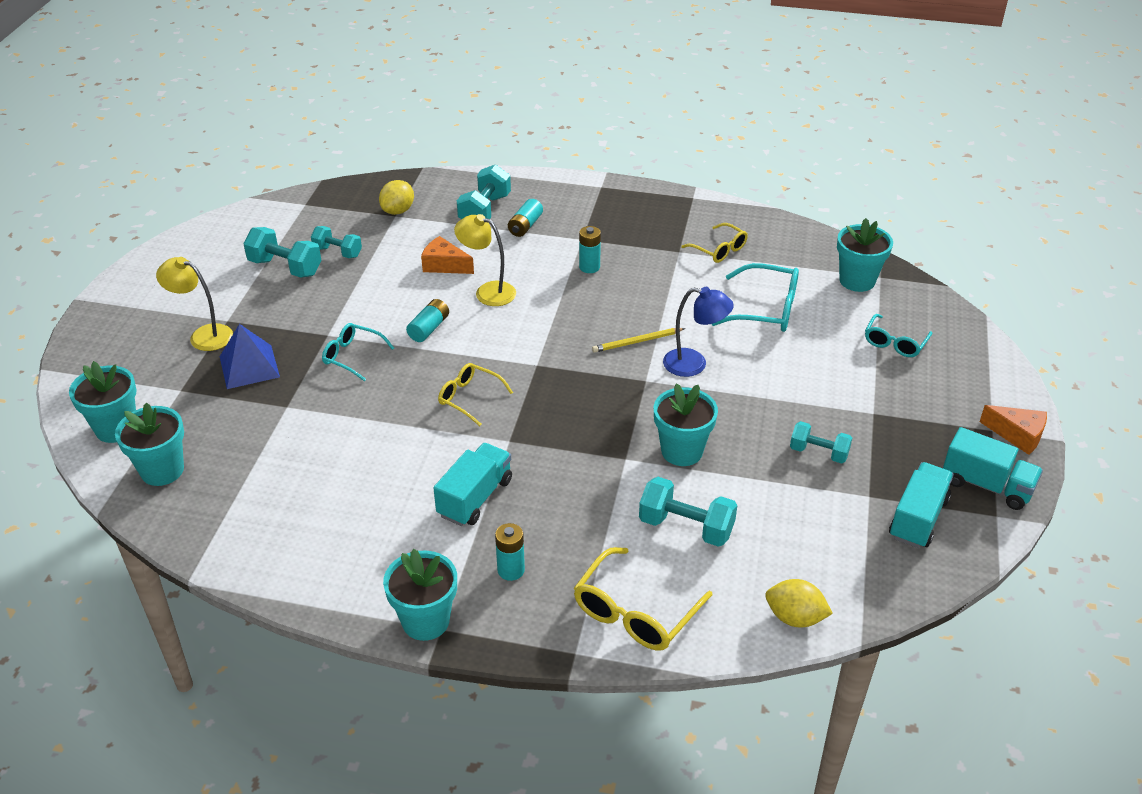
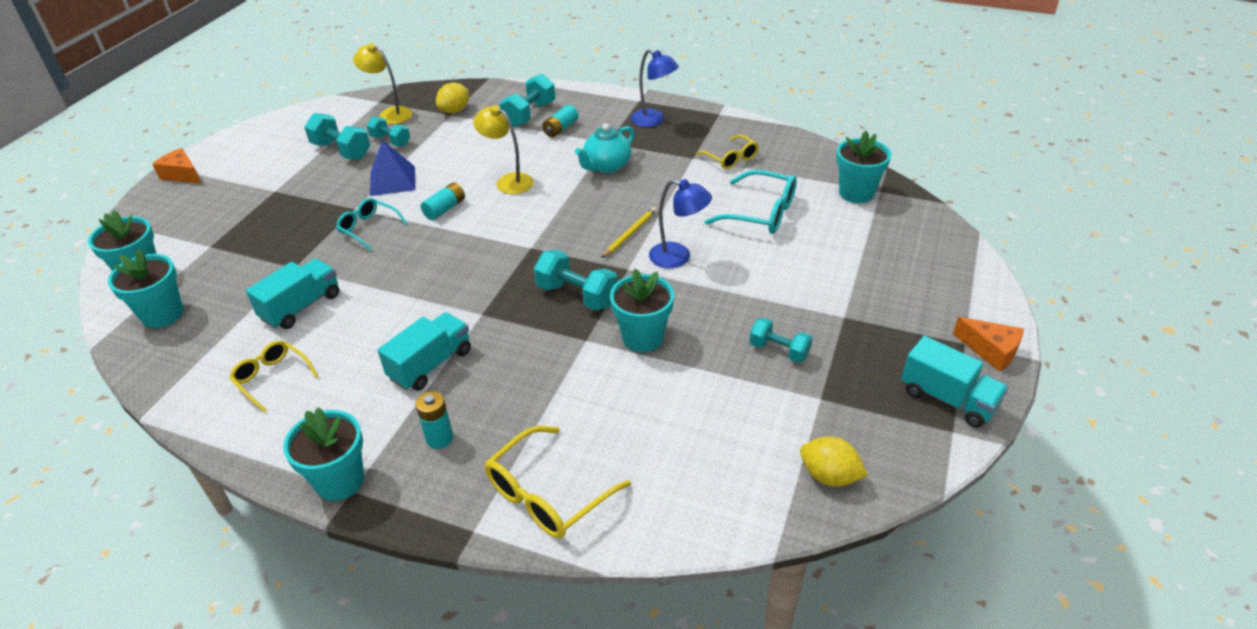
camera: 10 degrees right, 0 degrees up
(203, 335) = (249, 202): yellow lamp -> yellow lamp (390, 114)
(249, 366) = (276, 230): blue pyramid -> blue pyramid (392, 180)
(444, 265) = (478, 157): orange cheese -> orange cheese (182, 175)
(469, 398) = (458, 272): yellow glasses -> yellow glasses (272, 378)
(589, 267) = (606, 166): turquoise battery -> turquoise teapot
(625, 210) = (654, 121): none -> blue lamp
(637, 342) = (630, 234): yellow pencil -> yellow pencil turned 135 degrees clockwise
(686, 527) = (625, 412): turquoise dumbbell -> turquoise dumbbell (577, 295)
(795, 617) = (711, 518): yellow lemon -> yellow lemon (829, 476)
(895, 343) = (881, 252): turquoise glasses -> none
(918, 518) = (867, 426): turquoise truck -> turquoise truck (301, 307)

